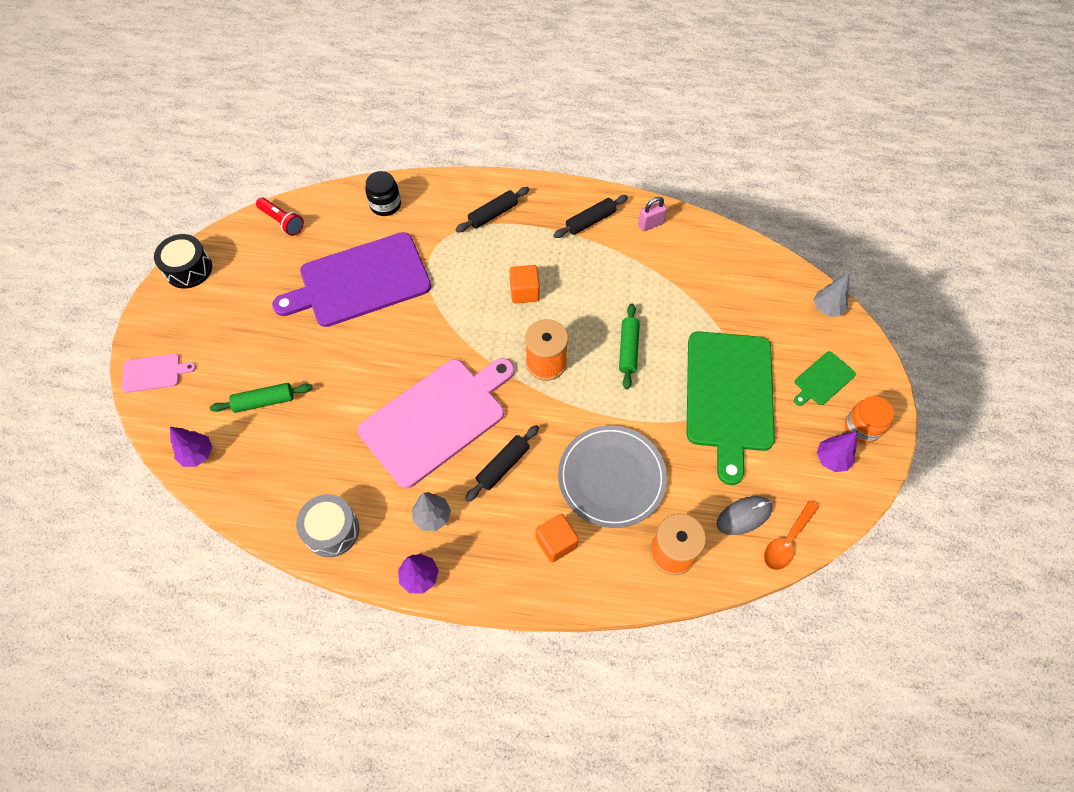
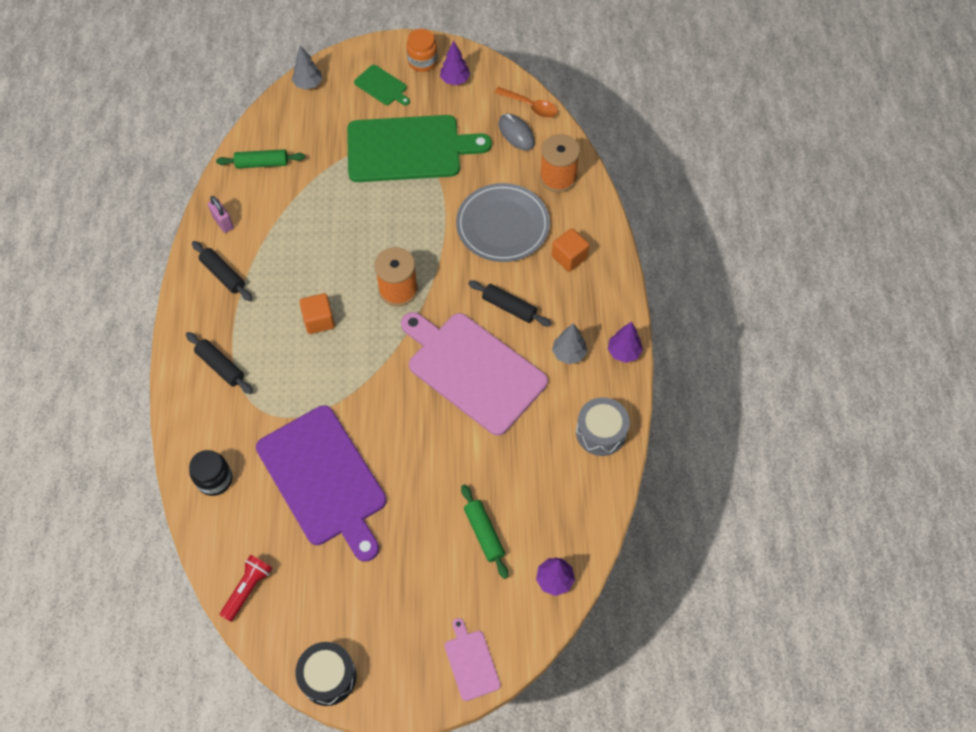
camera: 100 degrees left, 0 degrees up
(628, 349) = (373, 226): green rolling pin -> green rolling pin (262, 163)

